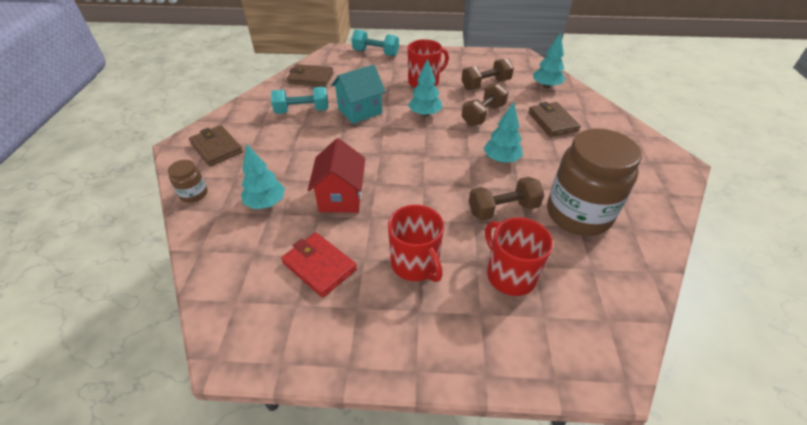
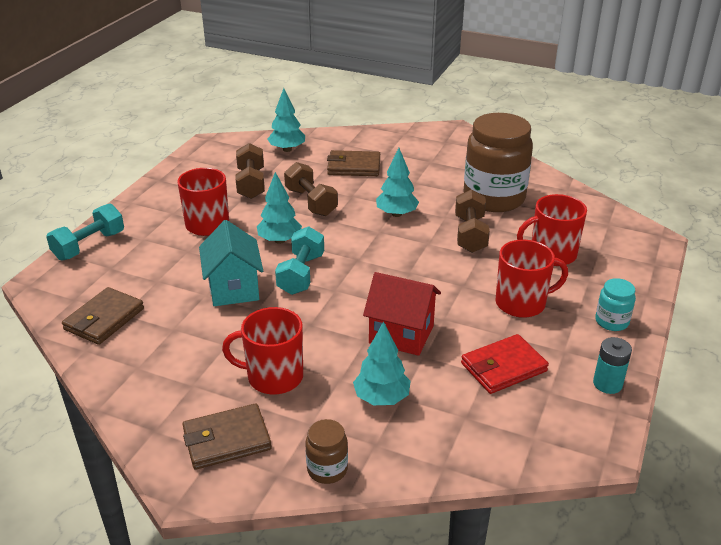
camera: 70 degrees left, 10 degrees down
(277, 150) = (273, 377): none -> red mug
(302, 111) = (192, 340): turquoise dumbbell -> turquoise dumbbell (301, 274)
(317, 350) = (607, 384): none -> turquoise battery
(419, 343) = (611, 321): none -> turquoise jar

